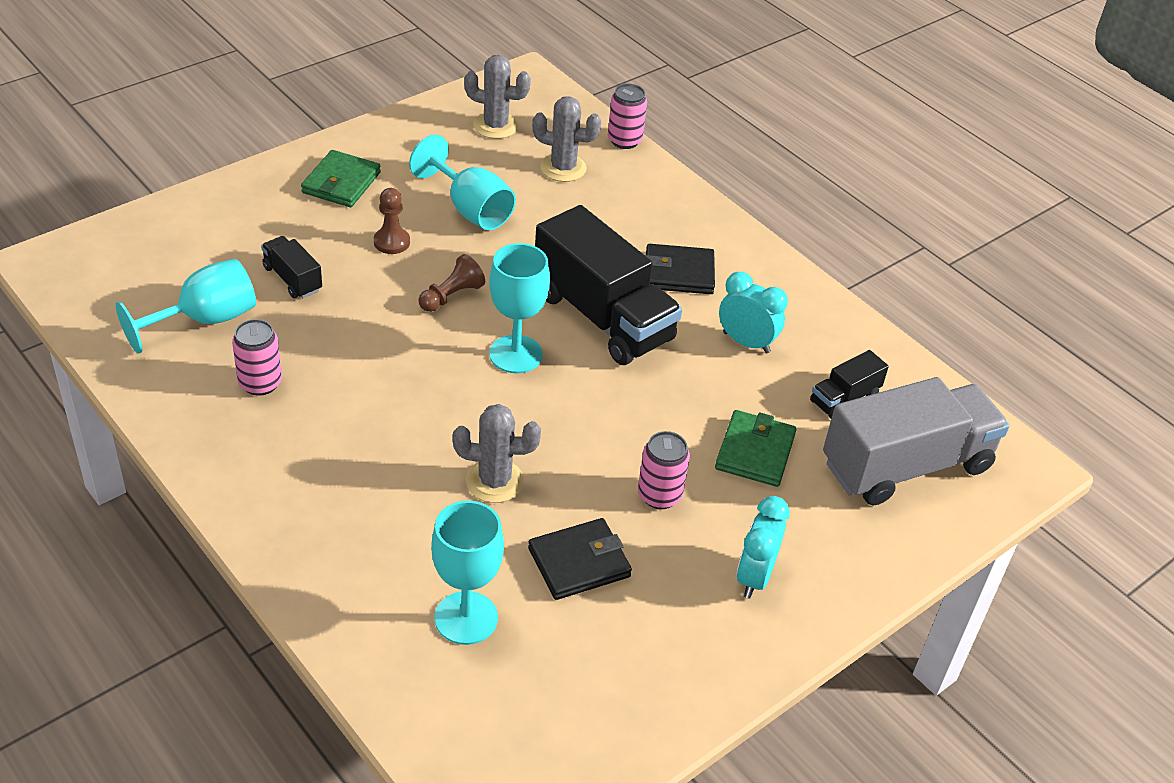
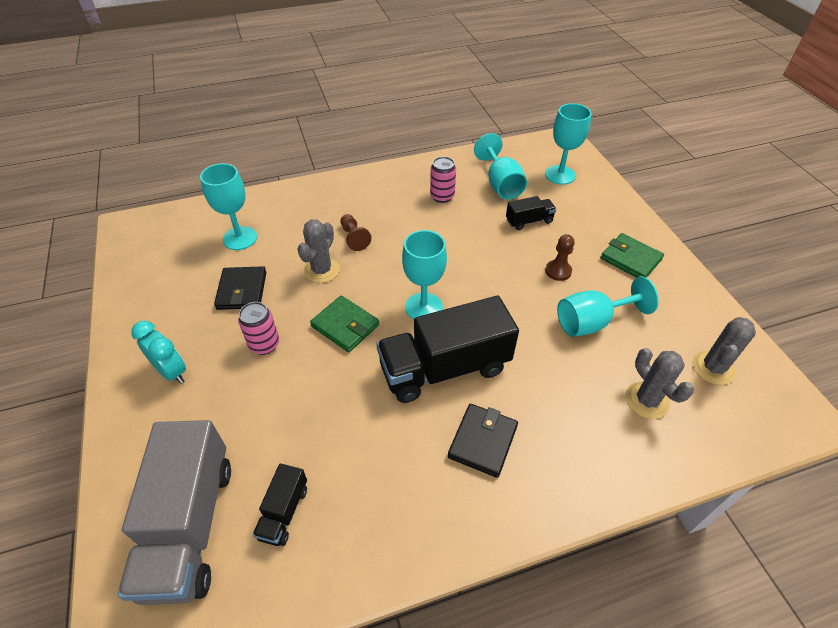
camera: 115 degrees right, 5 degrees up
(159, 258) = (560, 175): none -> turquoise goblet
(451, 296) = (493, 289): brown pawn -> brown pawn (354, 238)
(563, 168) = (647, 400): grey cactus -> grey cactus turned 60 degrees counterclockwise
(624, 140) = (694, 468): pink can -> none
(746, 342) = (380, 460): turquoise clock -> none
(755, 452) = (267, 416): green wallet -> green wallet (345, 326)
(844, 398) = (284, 512): black truck -> black truck turned 150 degrees counterclockwise

